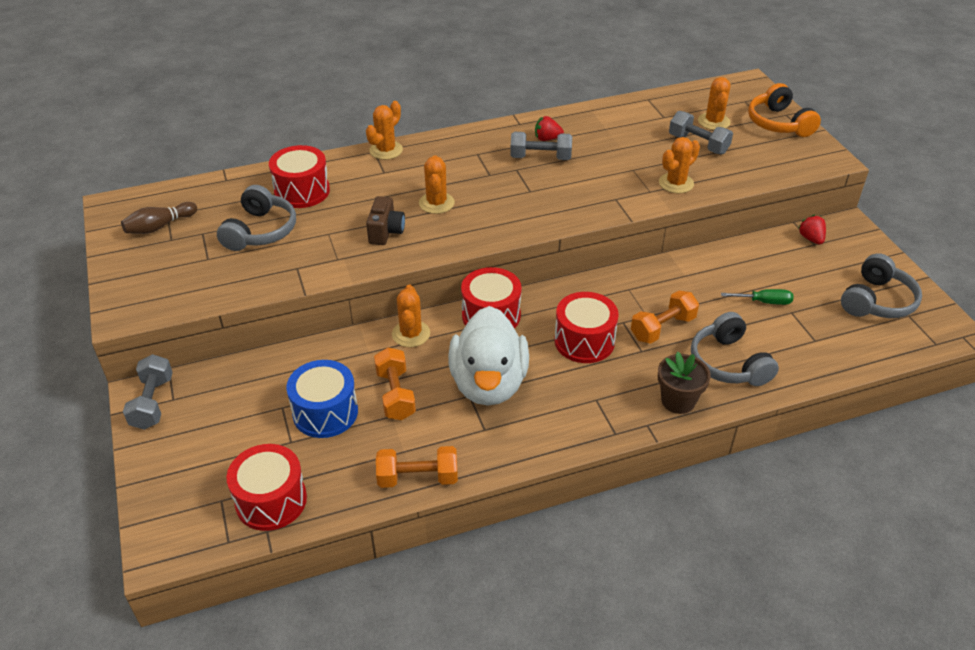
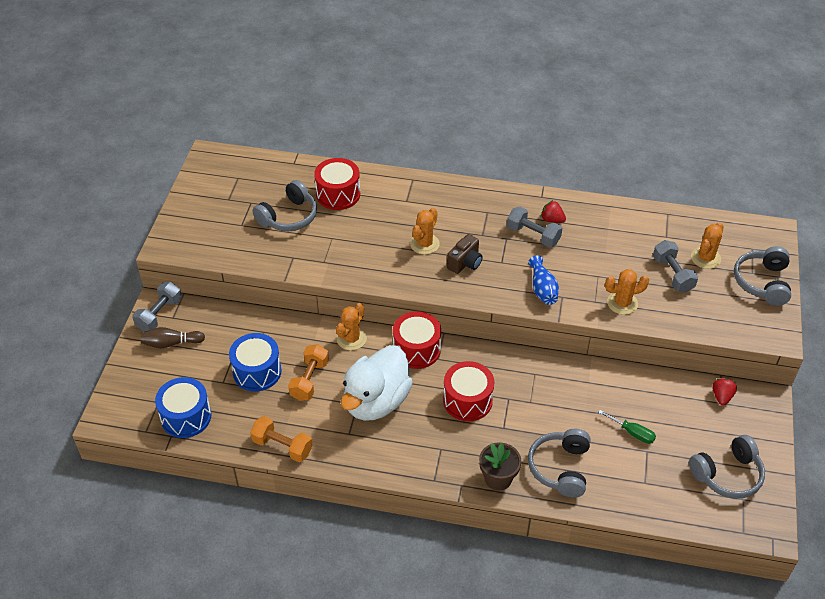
camera: 30 degrees right, 5 degrees up
(159, 226) = (227, 185): brown bowling pin -> brown bowling pin (171, 343)
(271, 500) = (186, 417): red drum -> blue drum
(386, 150) = (421, 182): orange cactus -> none
(386, 232) = (371, 253): brown camera -> brown camera (465, 263)
(591, 199) = (542, 289): none -> blue vase
(663, 328) = (534, 417): orange dumbbell -> none
(779, 123) = (762, 282): orange headphones -> grey headphones

